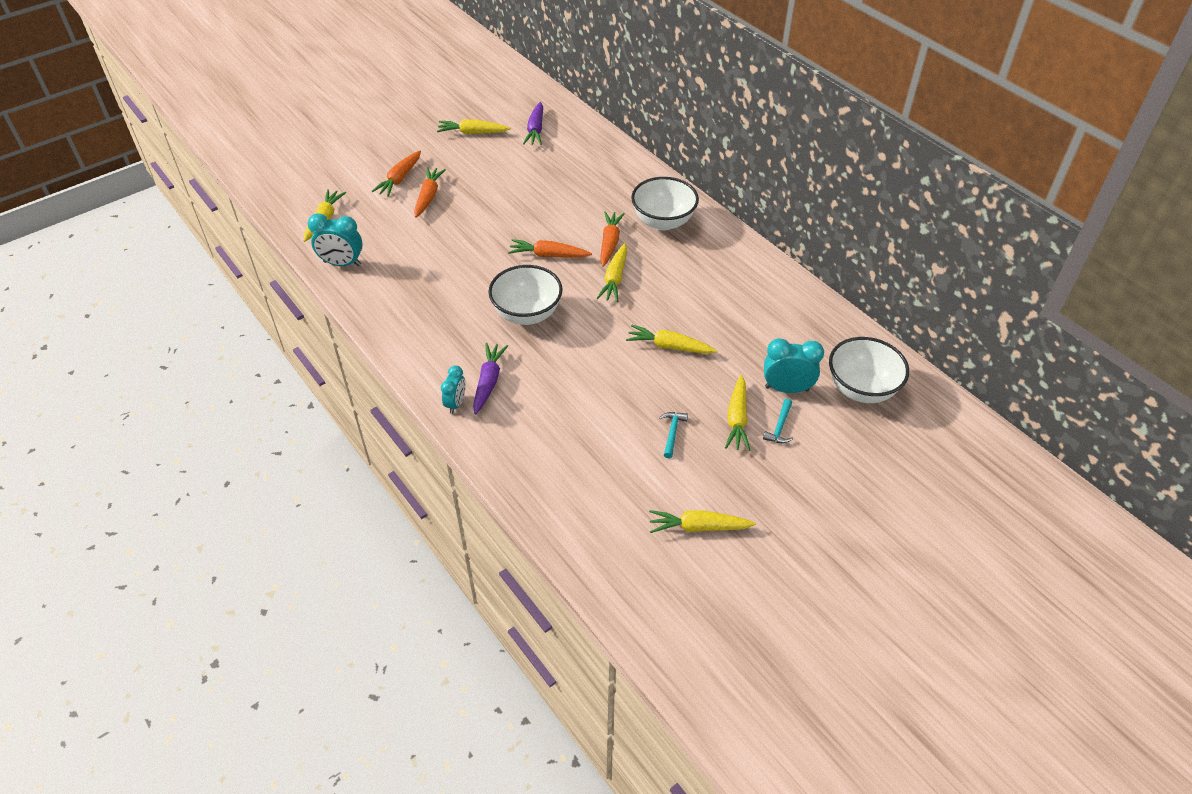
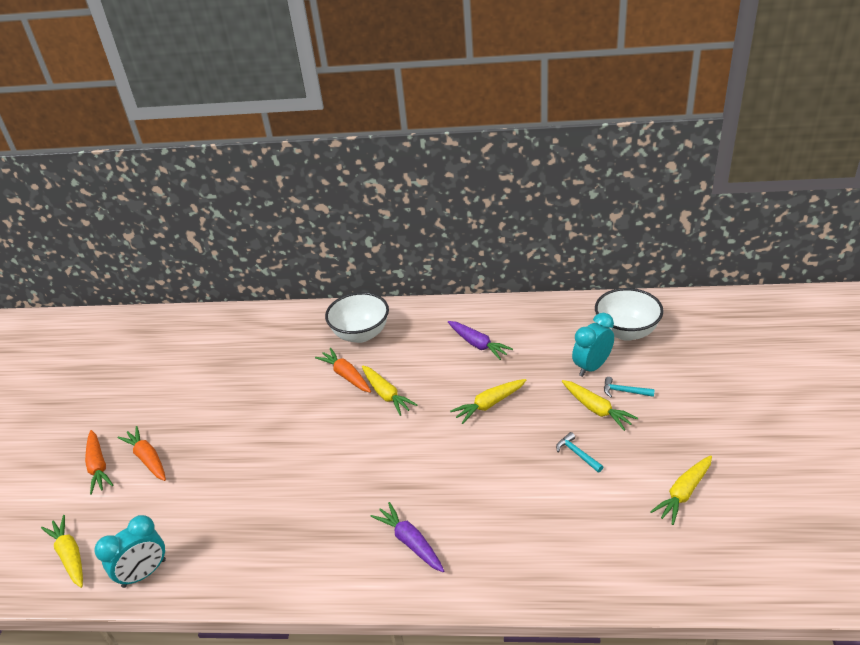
camera: 45 degrees left, 10 degrees down
(456, 403) = (411, 582): turquoise clock -> none
(472, 133) = (115, 386): yellow carrot -> none
(527, 314) = (362, 470): white bowl -> none
(535, 130) = (169, 346): purple carrot -> purple carrot (478, 344)
(548, 255) = (314, 419): orange carrot -> none
(779, 427) = (624, 391): turquoise hammer -> turquoise hammer turned 135 degrees clockwise

